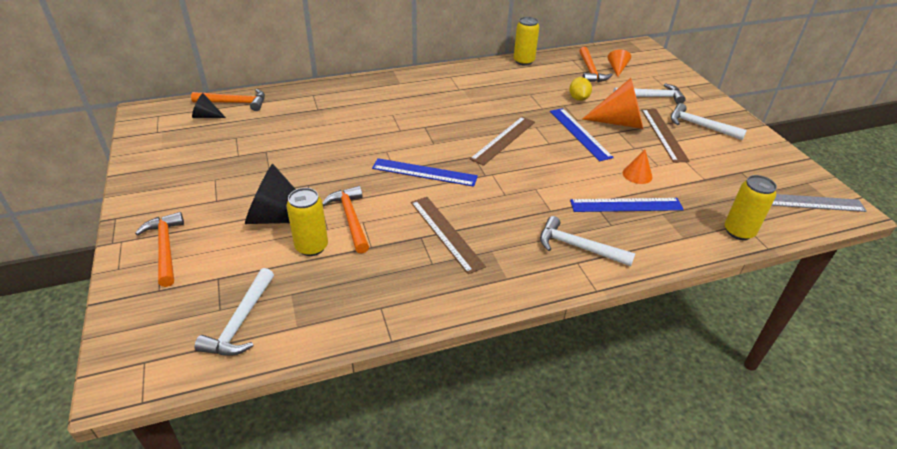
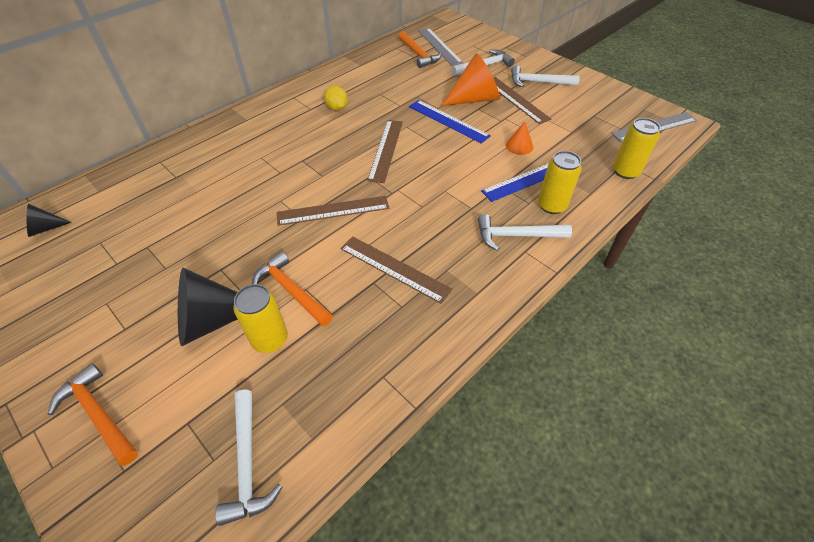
camera: 25 degrees left, 10 degrees up
(235, 103) = (71, 200): orange hammer -> none
(424, 172) = (333, 210): blue ruler -> brown ruler
(523, 61) = (353, 61): yellow can -> yellow can (551, 205)
(578, 98) = (425, 86): yellow lemon -> yellow lemon (337, 108)
(617, 69) = (439, 46): orange cone -> grey ruler

